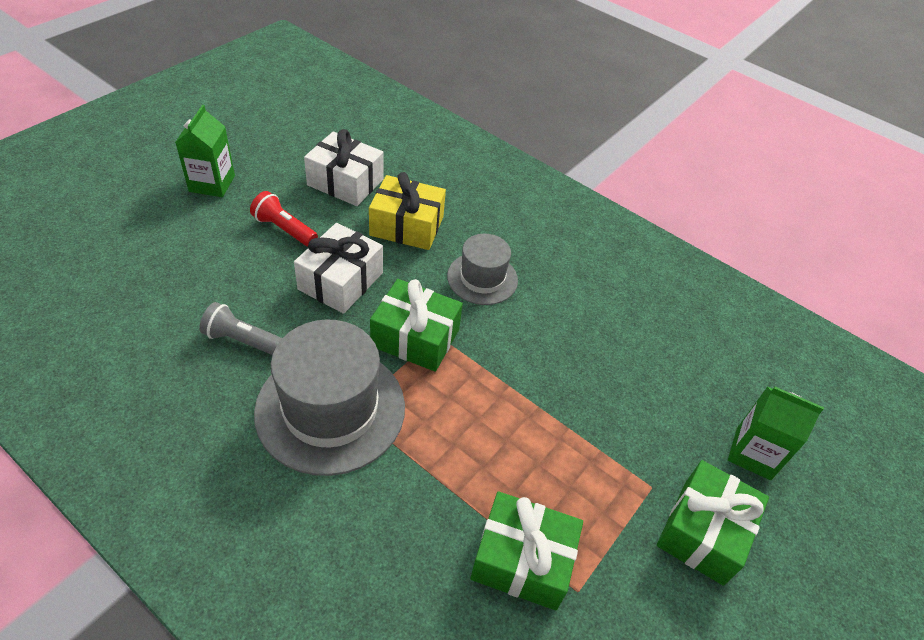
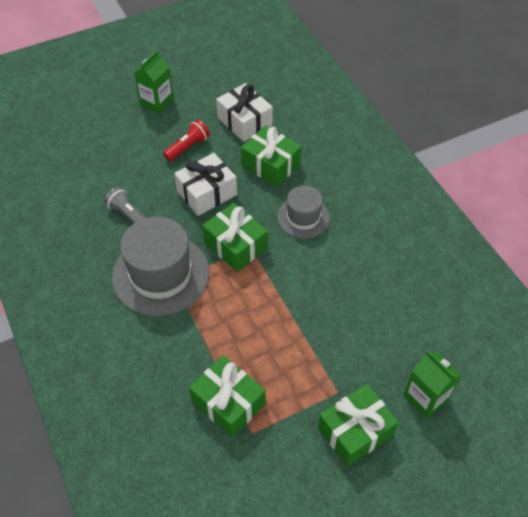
camera: 30 degrees right, 5 degrees up
(284, 229) = (188, 147): red flashlight -> red flashlight turned 75 degrees clockwise
(407, 226) = (270, 165): yellow gift -> green gift

